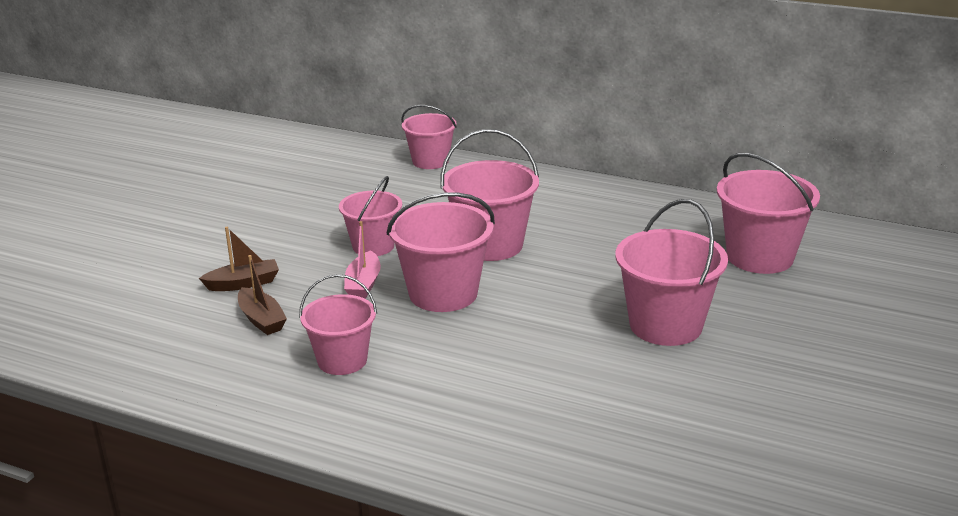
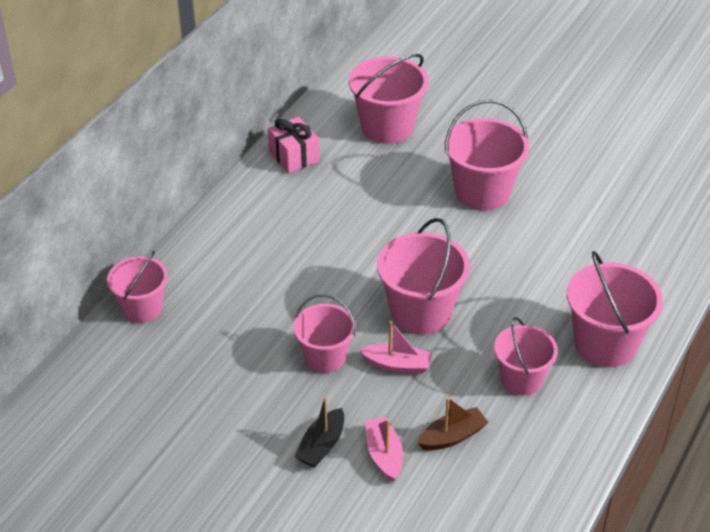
camera: 85 degrees left, 15 degrees up
(243, 283) = (384, 454): brown boat -> pink boat
(259, 252) = (321, 445): none -> black boat
(491, 245) = (338, 276): pink bucket -> pink bucket (605, 344)
(675, 208) = (294, 156): none -> pink gift

